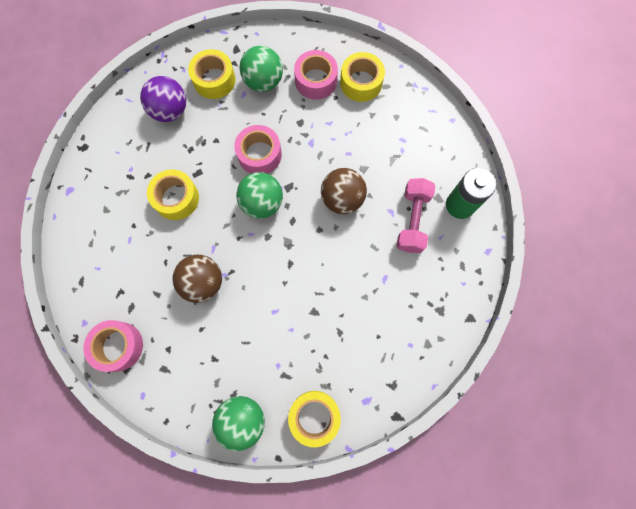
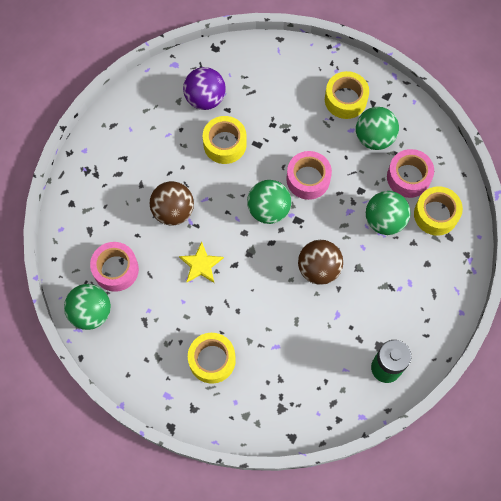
camera: 55 degrees right, 5 degrees down
(118, 346) = (84, 186): pink tape -> pink tape (116, 269)
(170, 111) = (293, 87): purple ball -> purple ball (205, 98)
(269, 292) = (201, 264): none -> yellow star
(314, 416) = (129, 364): yellow tape -> yellow tape (212, 360)
(338, 122) = (384, 220): none -> green ball
(412, 220) = (342, 337): pink dumbbell -> none

